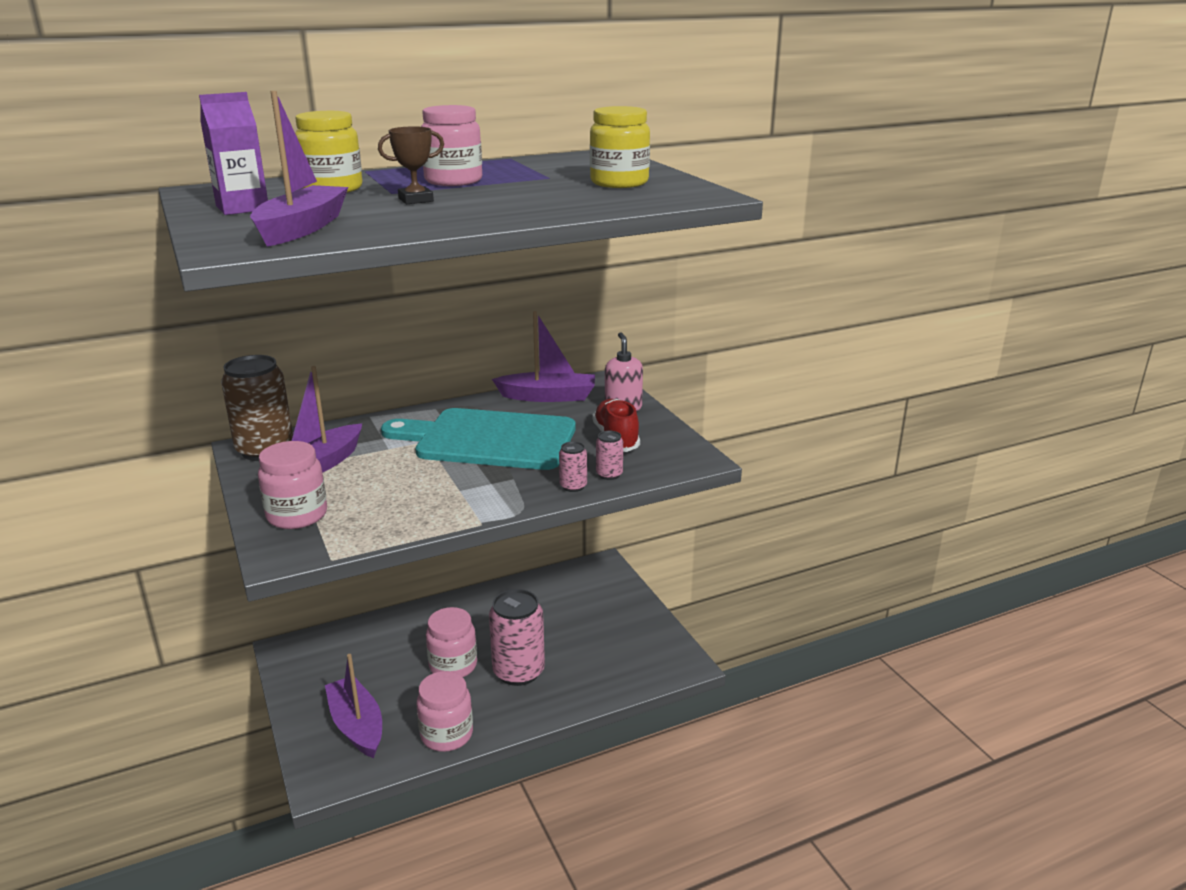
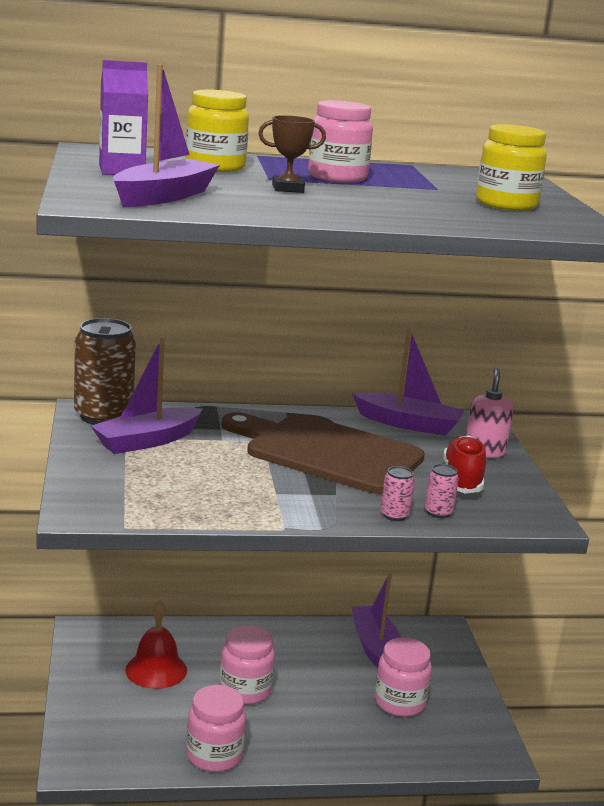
camera: 15 degrees right, 5 degrees down
(297, 515) = (109, 481): pink jar -> pink jar (399, 703)
(357, 725) = (128, 722): purple boat -> purple boat (375, 648)
(366, 668) = (156, 670): none -> red bell
(489, 440) = (327, 452): turquoise cutting board -> brown cutting board
(518, 671) = (311, 714): pink can -> none

